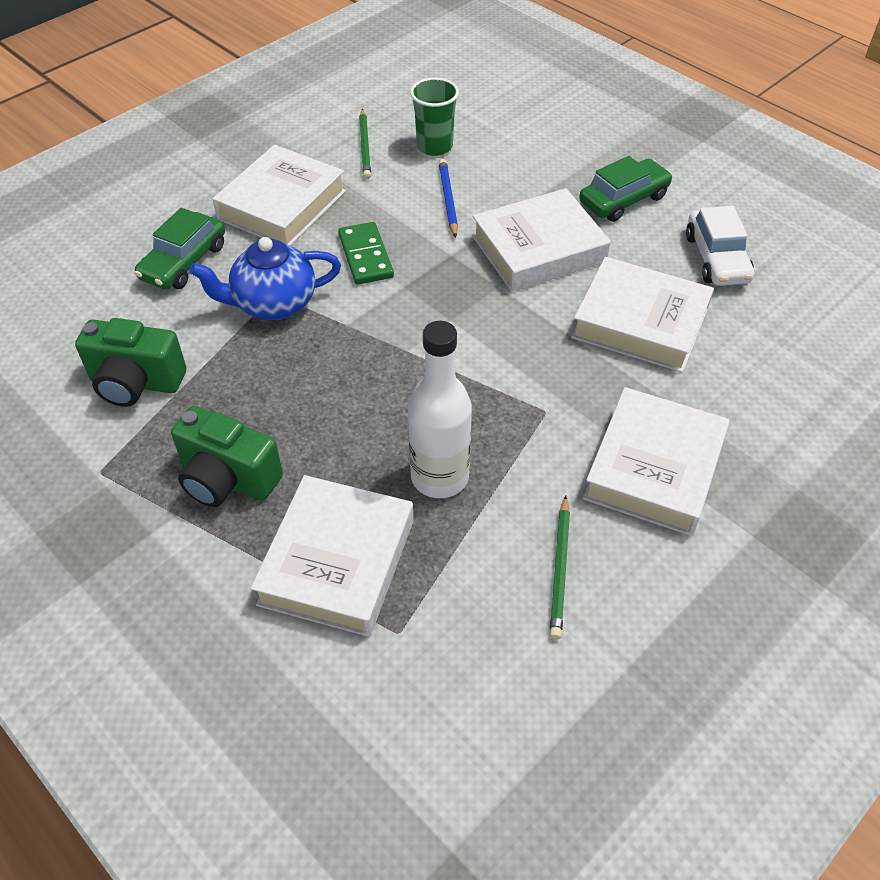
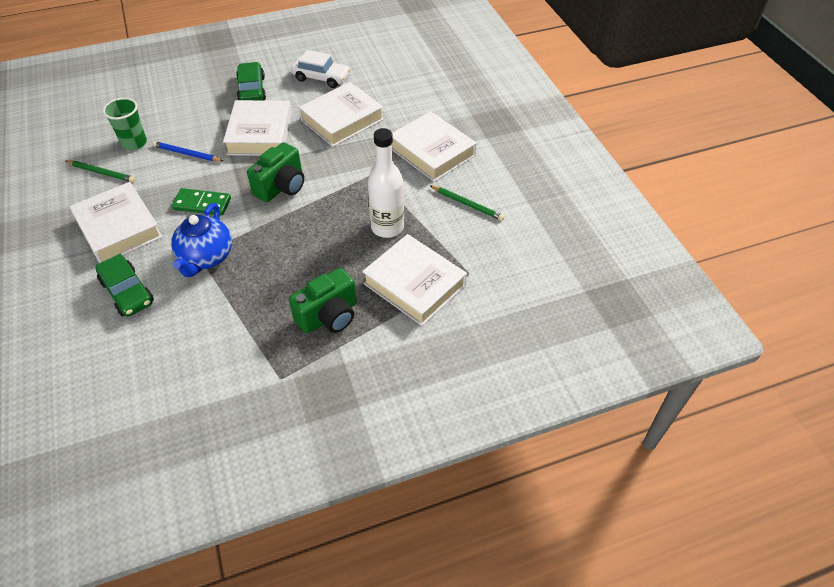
camera: 65 degrees left, 0 degrees up
(136, 383) = (219, 343): green camera -> green camera (281, 187)

